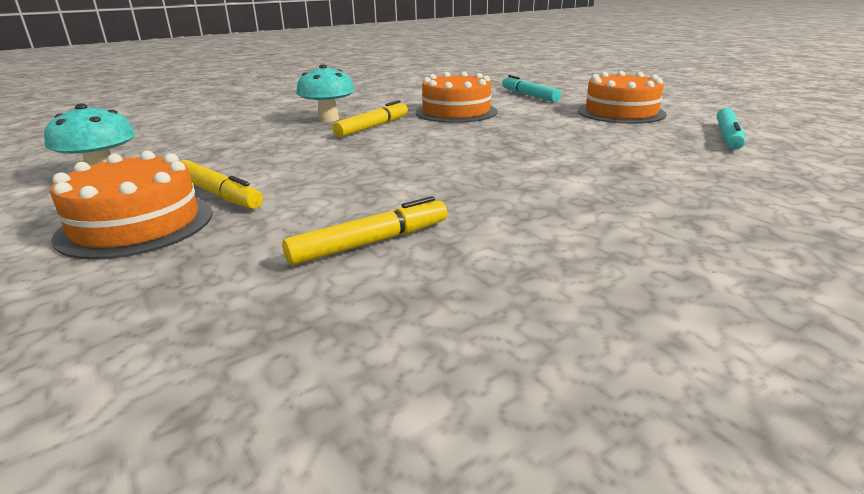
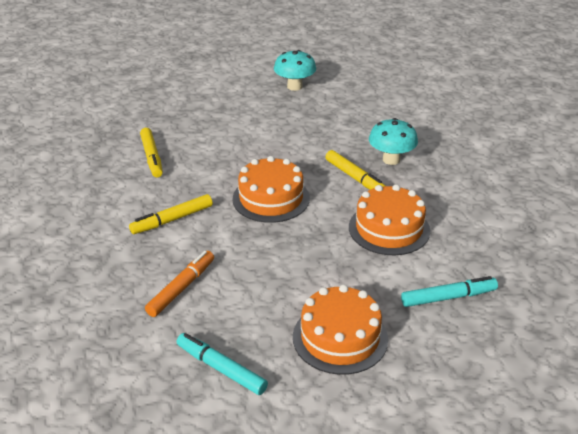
camera: 105 degrees right, 10 degrees up
(136, 224) = (215, 102): orange cake -> orange cake (271, 198)
(218, 194) = (241, 119): yellow marker -> yellow marker (172, 220)
(659, 165) = (181, 288): none -> orange marker

